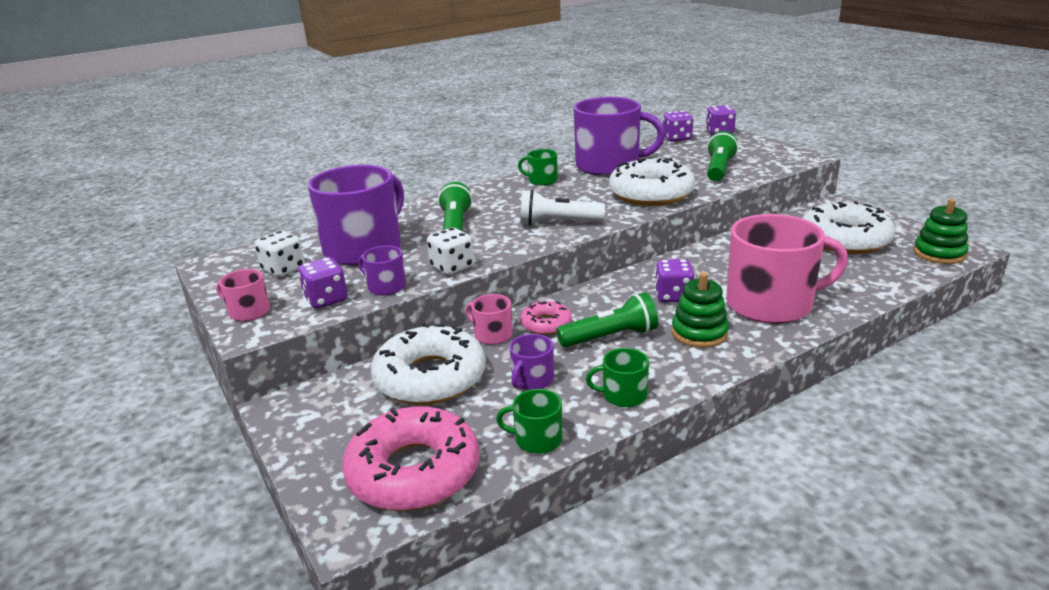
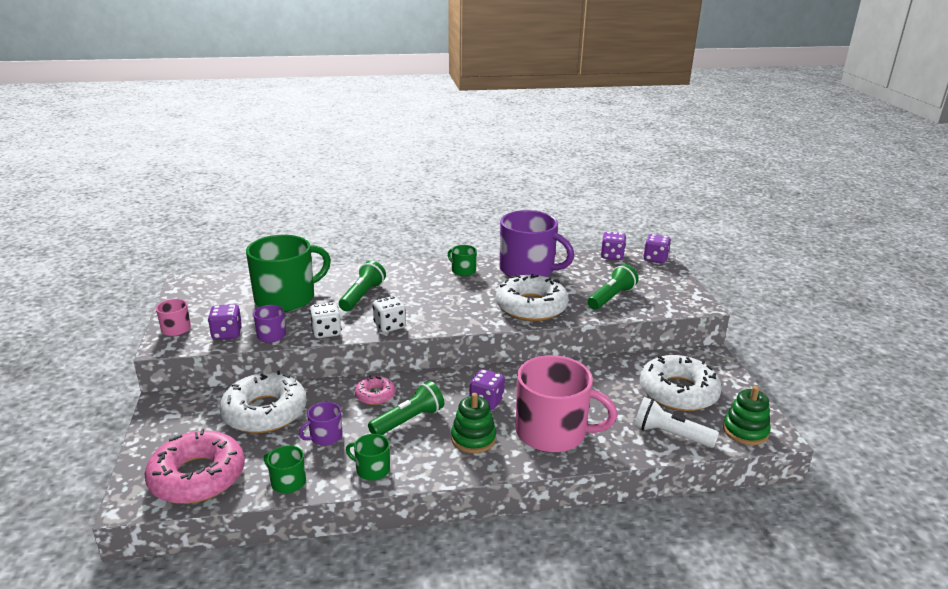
camera: 20 degrees right, 0 degrees up
(283, 269) = (223, 301): white dice -> white dice (389, 326)
(364, 248) = (286, 298): purple mug -> green mug
(492, 335) = (332, 392): pink mug -> none
(558, 223) = (434, 314): white flashlight -> white flashlight (670, 435)
(610, 337) = (408, 420): green flashlight -> green flashlight turned 45 degrees counterclockwise

